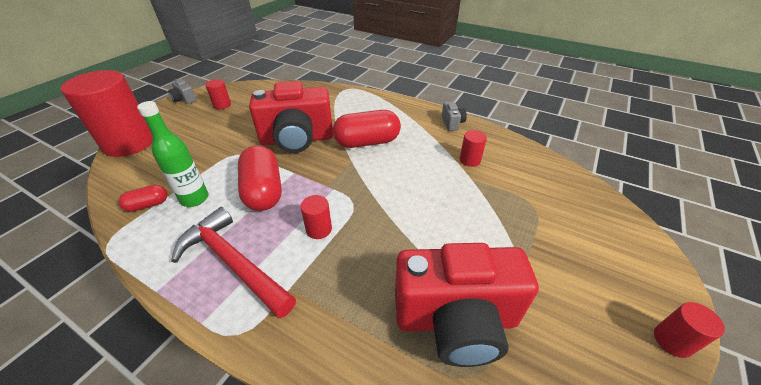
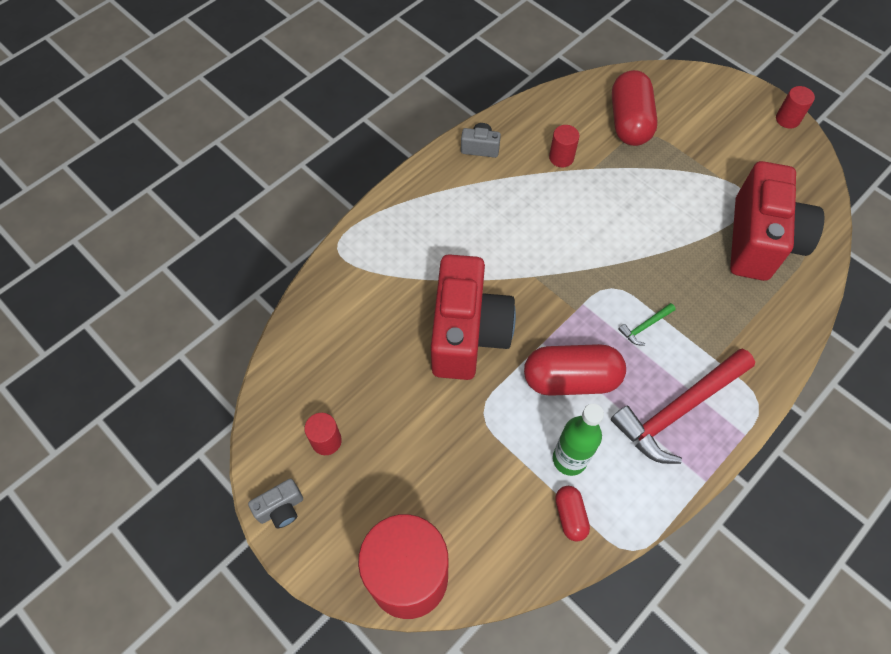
camera: 75 degrees left, 20 degrees up
(319, 229) = (645, 326): red cylinder -> green hammer
(367, 142) = (497, 251): red capsule -> red capsule (629, 121)

